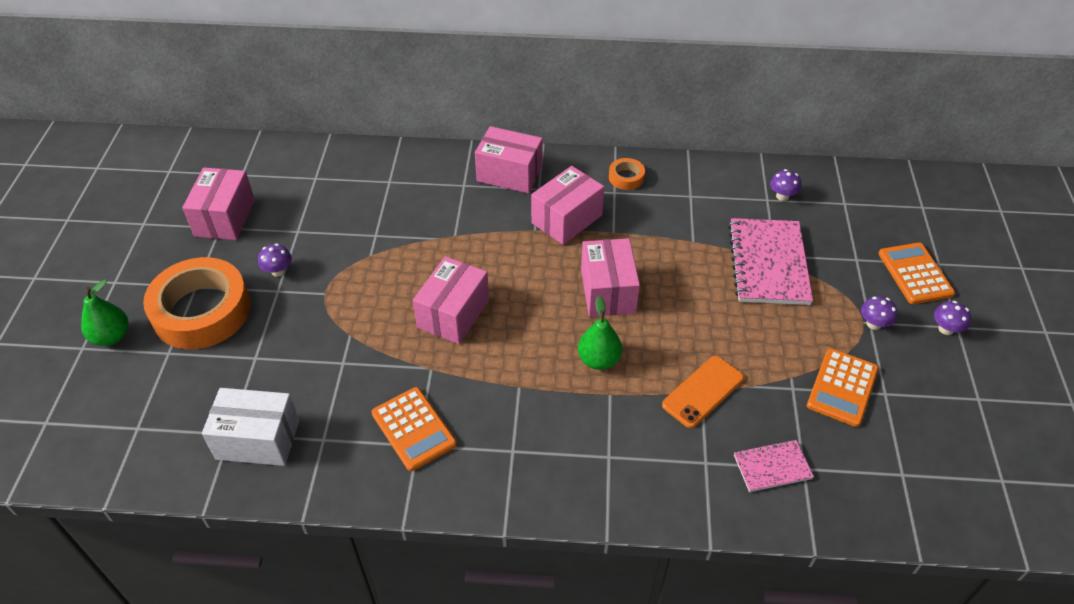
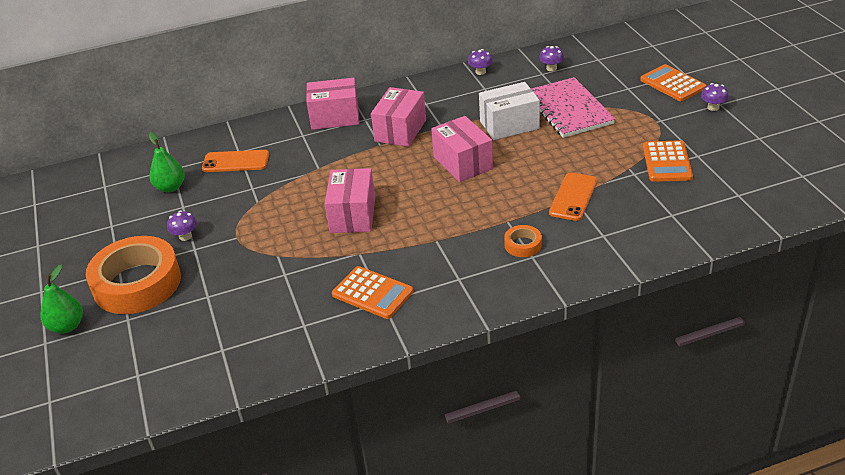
camera: 20 degrees left, 10 degrees down
(225, 218) = (111, 218): pink box -> none
(258, 439) = (249, 344): white box -> white box (509, 125)
(379, 194) = (235, 162): none -> orange phone
(599, 360) = (485, 204): green pear -> green pear (170, 187)
(626, 177) = (428, 92): orange tape -> orange tape (523, 245)
(772, 467) = (650, 221): pink notebook -> none
(873, 324) = (664, 120): purple mushroom -> purple mushroom (480, 72)

